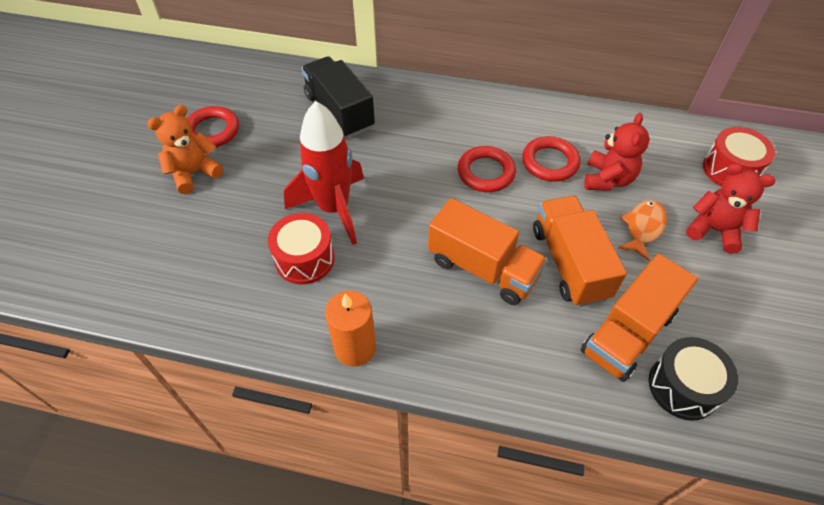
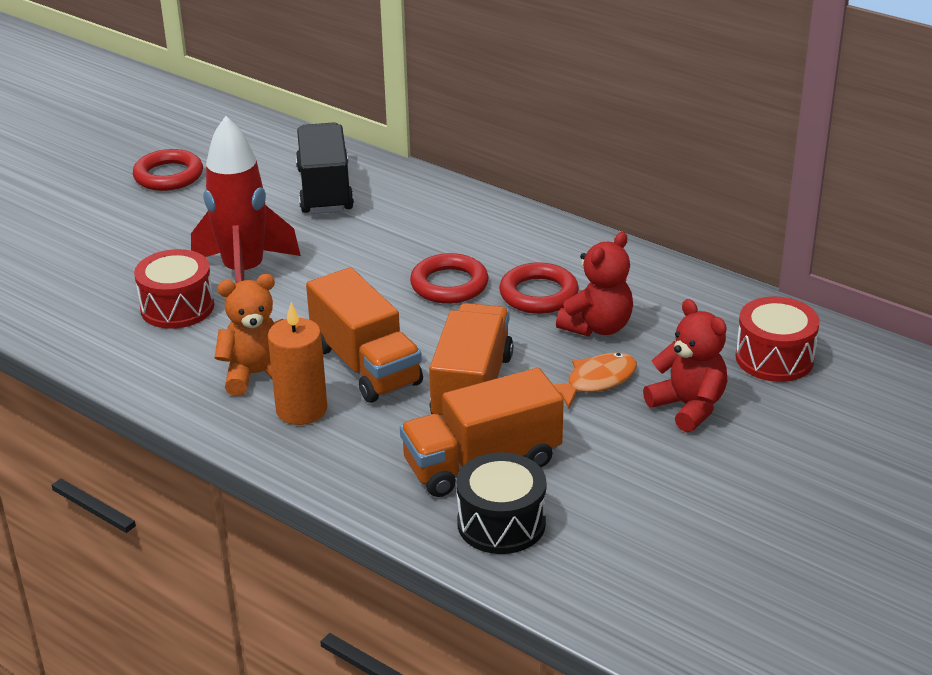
camera: 25 degrees right, 20 degrees down
(194, 173) = (120, 208): orange teddy bear -> orange teddy bear (257, 374)
(355, 347) = (169, 390): orange candle -> orange candle (301, 410)

